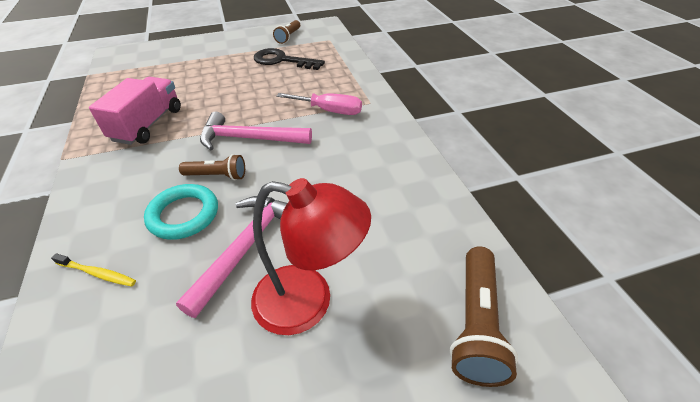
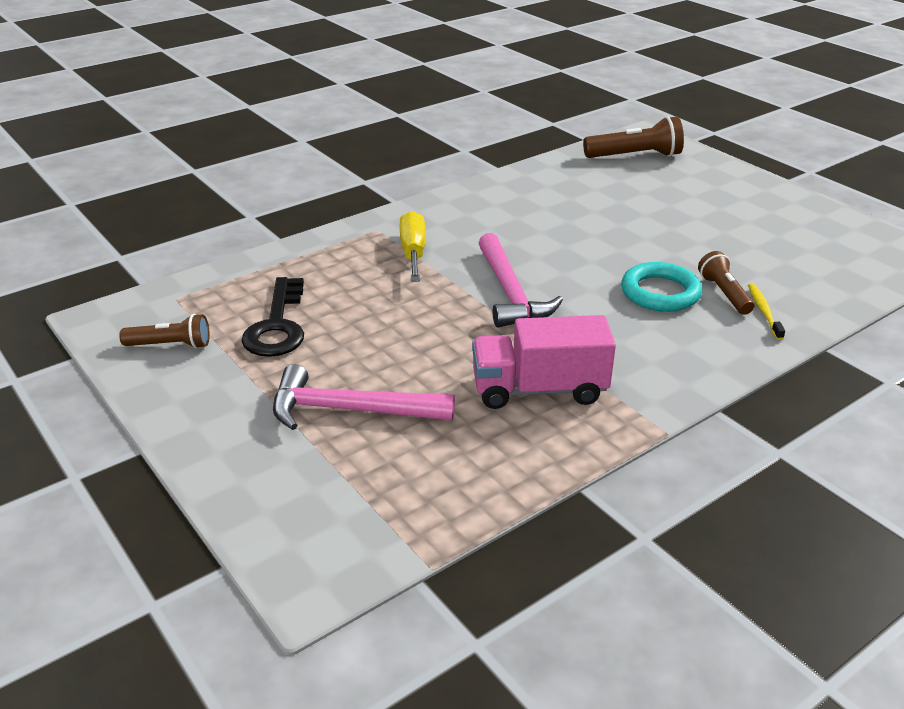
camera: 110 degrees left, 10 degrees down
(217, 176) = (591, 293): brown flashlight -> brown flashlight (724, 294)
(246, 247) = (661, 248): pink hammer -> pink hammer (350, 410)
(308, 302) = (680, 210): red lamp -> none
(329, 111) = (413, 252): pink screwdriver -> yellow screwdriver

